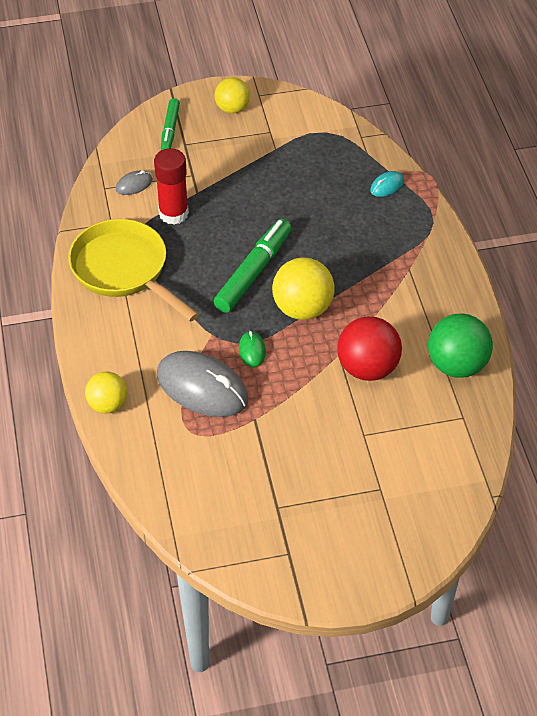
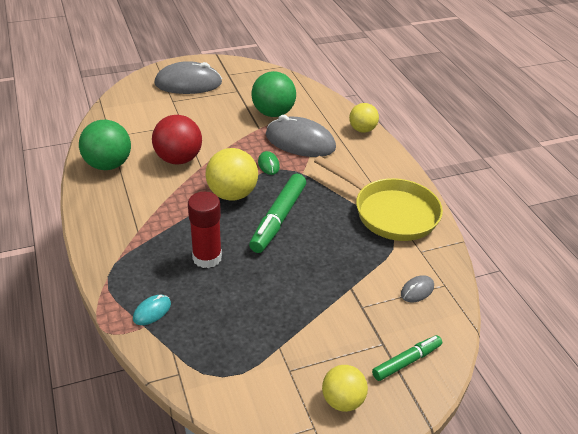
camera: 170 degrees right, 10 degrees down
(170, 129) = (407, 361): green marker -> green marker turned 60 degrees clockwise
(173, 213) = (366, 264): red glue stick -> red glue stick (207, 257)
(229, 449) = (273, 113): none -> green ball
(356, 531) = (188, 83): none -> grey mouse

